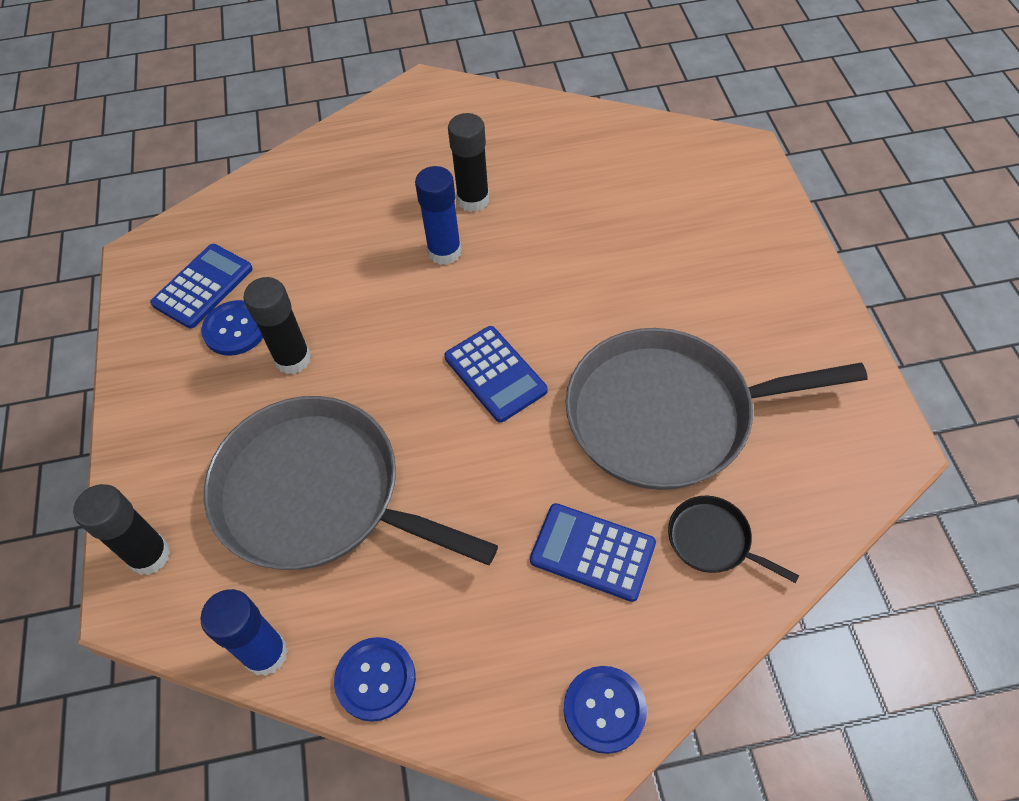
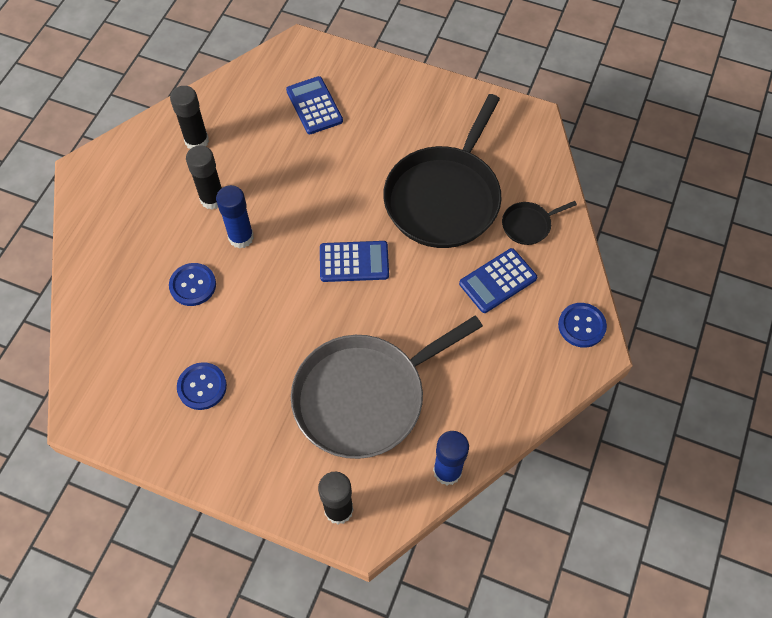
camera: 60 degrees left, 5 degrees up
(203, 286) = (147, 390): blue calculator -> blue calculator (314, 106)
(293, 359) = (255, 364): black glue stick -> black glue stick (197, 141)
(375, 679) = (499, 422): blue button -> blue button (193, 285)
(668, 415) = (444, 197): grey pan -> black pan

